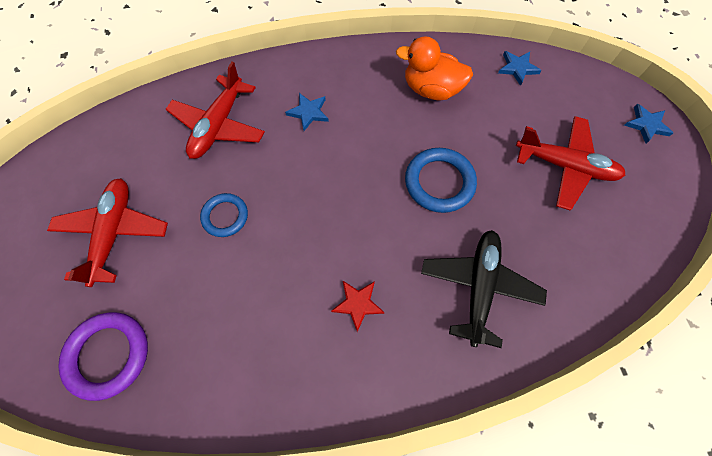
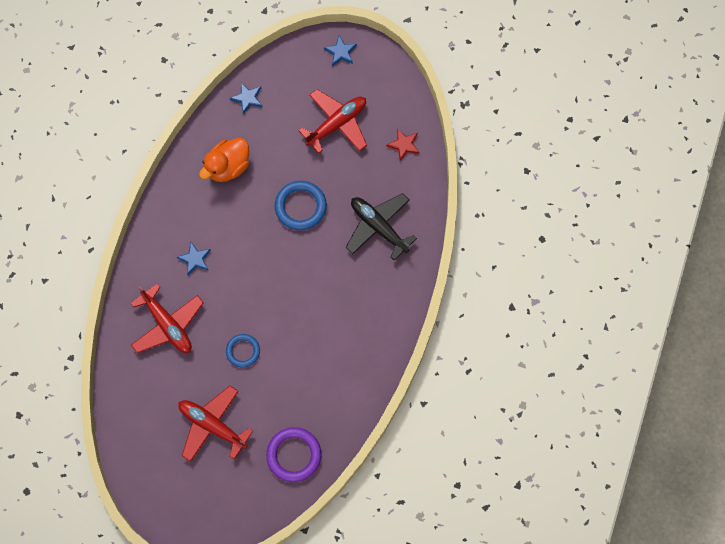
camera: 60 degrees left, 5 degrees up
(358, 304) = (348, 300): red star -> red star (404, 145)

